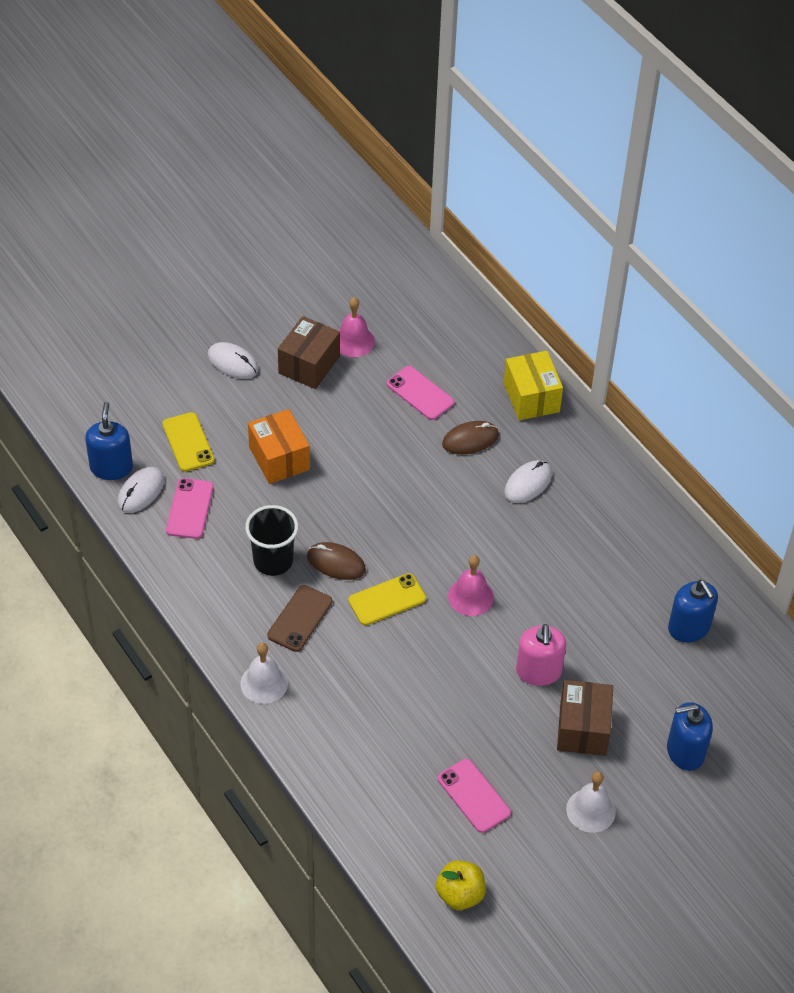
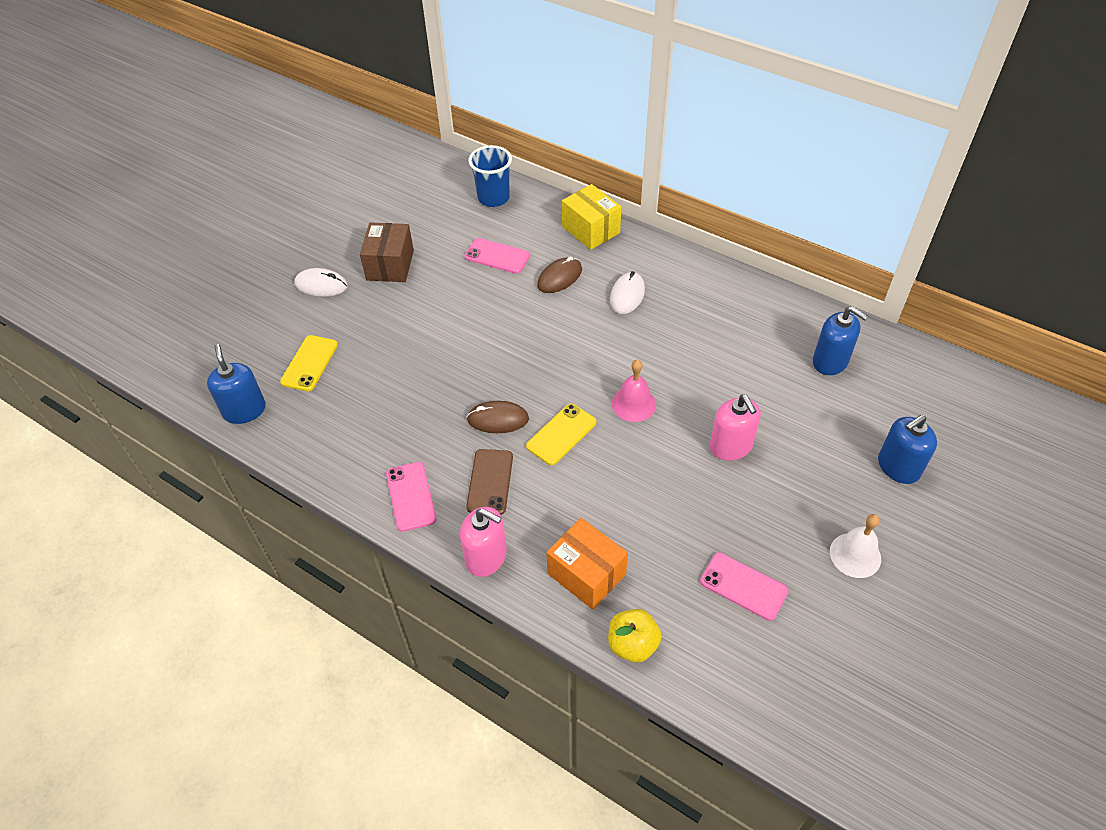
camera: 20 degrees left, 0 degrees up
(141, 492) = (283, 422): white mouse -> none
(188, 442) = (309, 363): yellow phone -> yellow phone turned 60 degrees clockwise
(189, 509) = (337, 420): pink phone -> pink phone (410, 496)
(264, 683) = (486, 557): white bell -> pink soap dispenser
(273, 561) = (438, 439): black cup -> none
(279, 458) = (401, 348): orange box -> orange box (586, 574)
(353, 341) = (419, 235): pink bell -> none
(450, 324) = (493, 198): none -> blue cup
(460, 894) = (790, 694): yellow apple -> yellow apple (632, 644)
(583, 729) = (800, 482): brown box -> none

